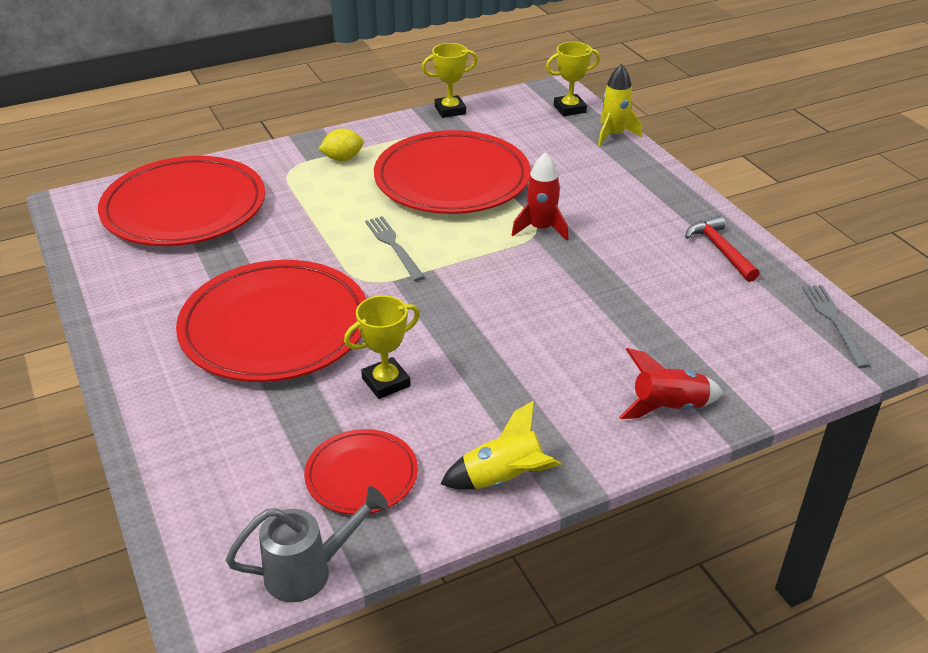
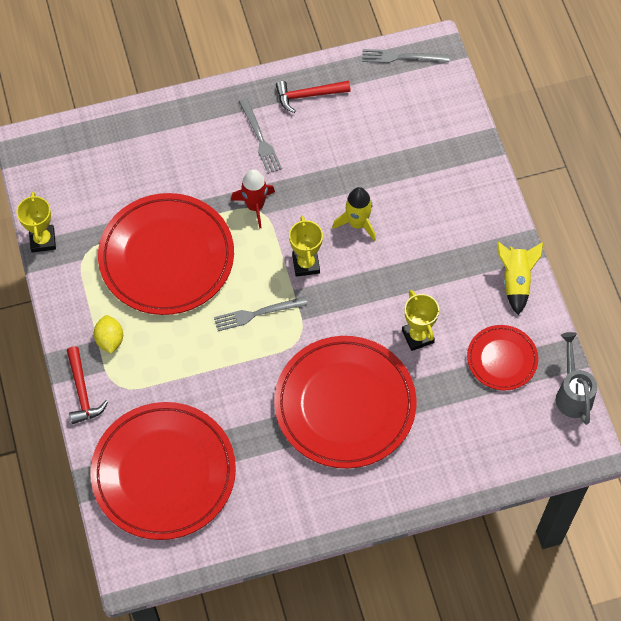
camera: 80 degrees left, 25 degrees up
(280, 151) = (82, 392): none -> red hammer
(569, 109) = (67, 143): yellow trophy -> yellow trophy (306, 264)
(613, 135) = (123, 120): yellow rocket -> yellow rocket (357, 223)
(637, 222) = (260, 138): none -> grey fork
(668, 407) = (467, 176): red rocket -> none

